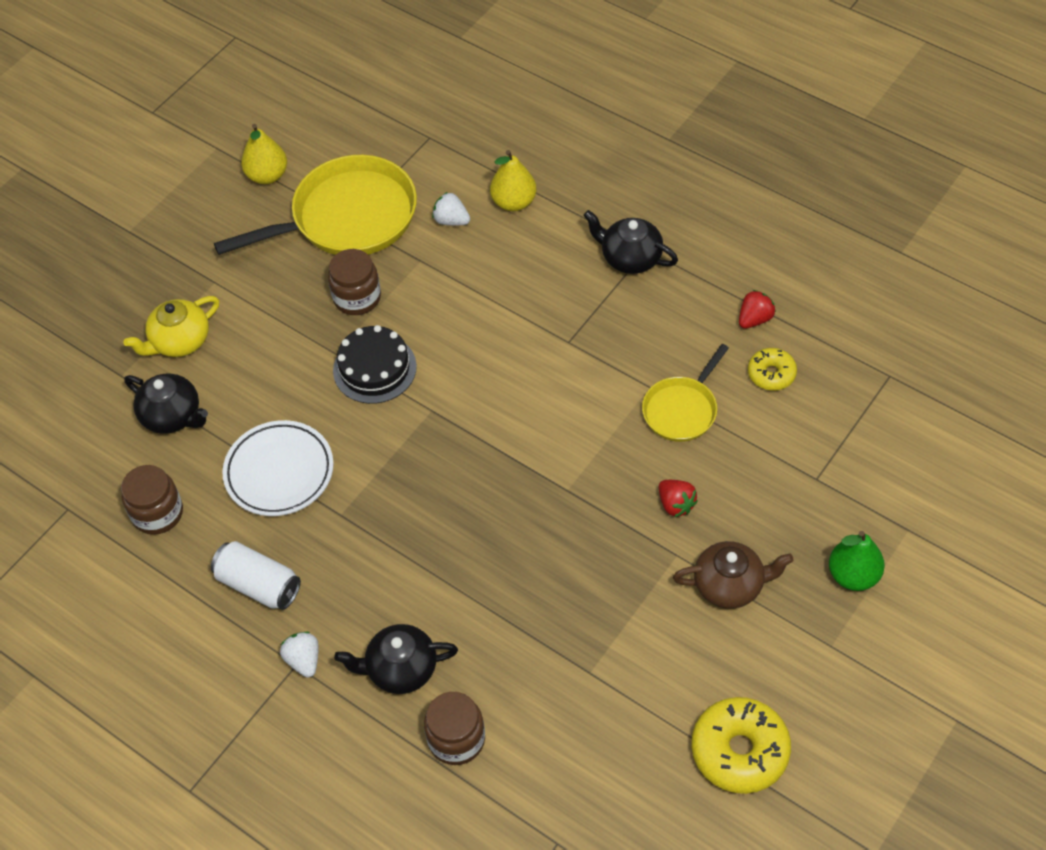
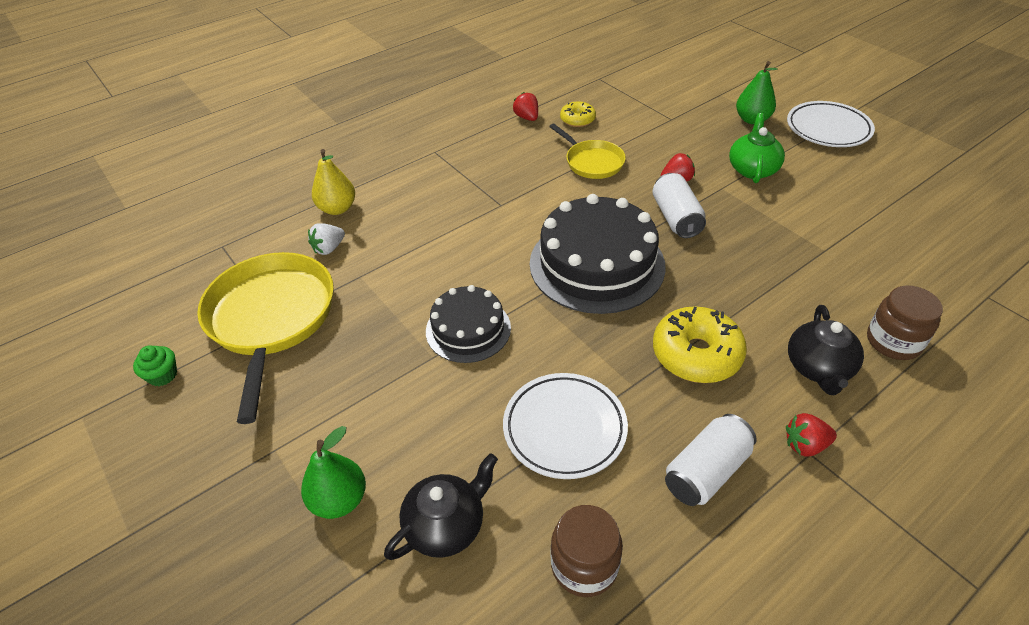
camera: 75 degrees left, 10 degrees down
(180, 341) = (339, 500): yellow teapot -> green pear
(267, 175) = (163, 375): yellow pear -> green cupcake
(304, 660) = (805, 445): white strawberry -> red strawberry
(357, 298) = (375, 328): brown jar -> none
(497, 452) = (597, 264): none -> black cake
(600, 514) = (676, 218): none -> white can
(630, 258) = (437, 160): black teapot -> none
(729, 585) = (752, 169): brown teapot -> green teapot
(739, 751) = (893, 190): yellow donut -> yellow donut (696, 354)
(866, 672) = (828, 129): none -> white plate

